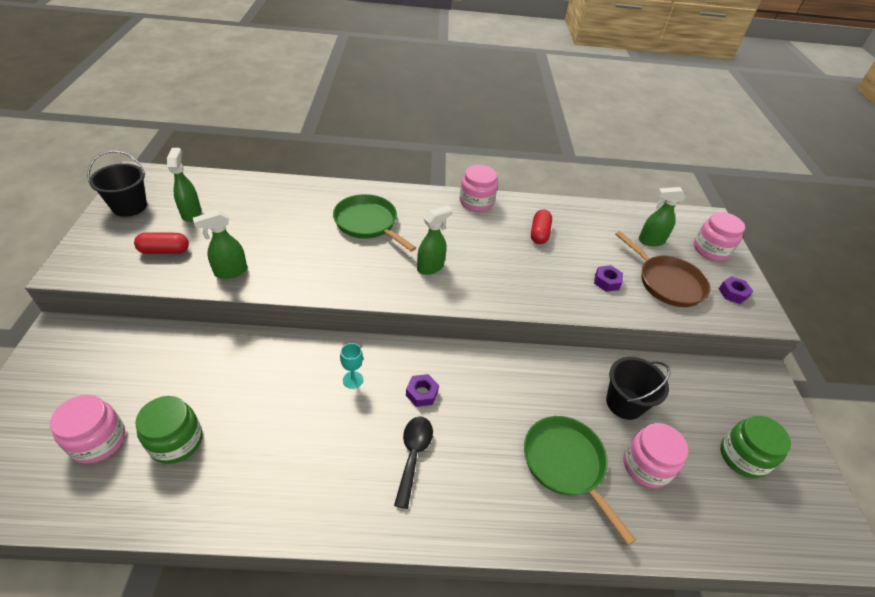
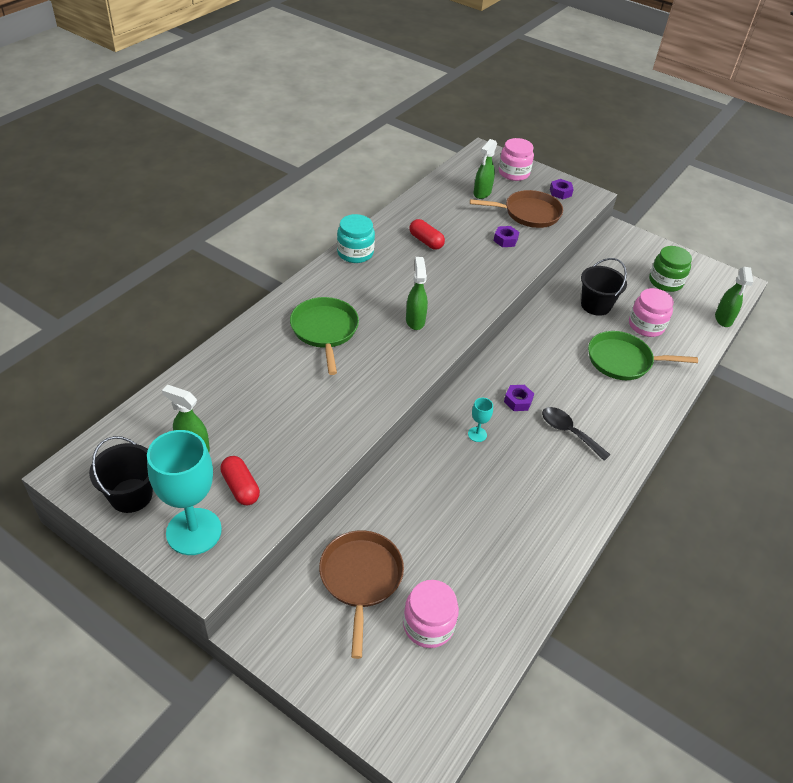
camera: 55 degrees left, 0 degrees up
(108, 247) = (194, 531): none -> turquoise goblet
(134, 371) = (360, 578): none -> brown pan
(165, 251) = (240, 487): red capsule -> red capsule turned 60 degrees counterclockwise
(176, 441) = (465, 569): green jar -> none
(230, 271) = (315, 448): green spray bottle -> green spray bottle (723, 319)
(368, 223) = (325, 331): green pan -> green pan turned 90 degrees clockwise
(476, 202) = (355, 253): pink jar -> turquoise jar

